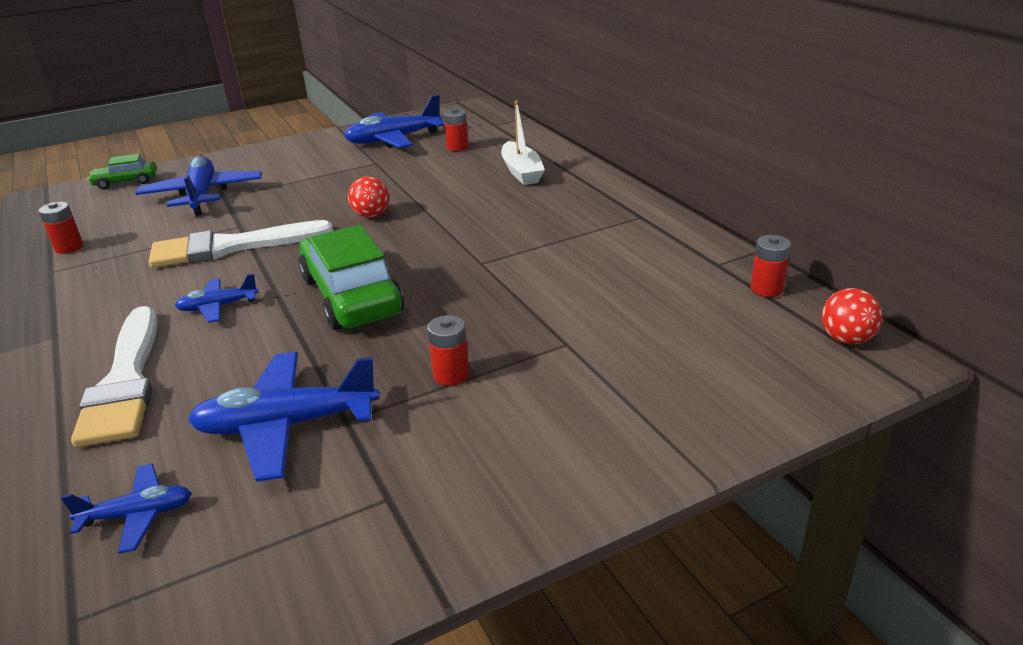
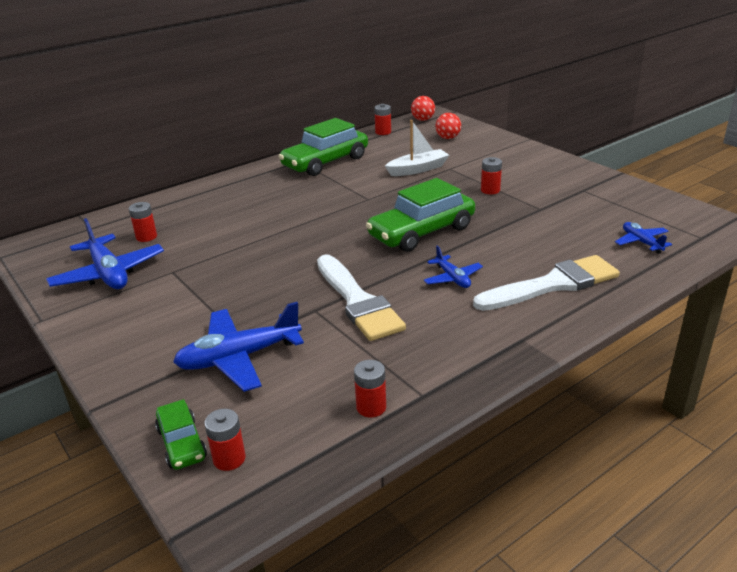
camera: 100 degrees left, 0 degrees up
(89, 197) = (229, 459): none -> red battery
(287, 425) = (555, 222): blue plane -> none
(371, 215) = (294, 250): red ball -> red ball (448, 138)
(521, 172) = (215, 203): white boat -> white boat (418, 169)
(630, 235) = (325, 162): none -> green car

